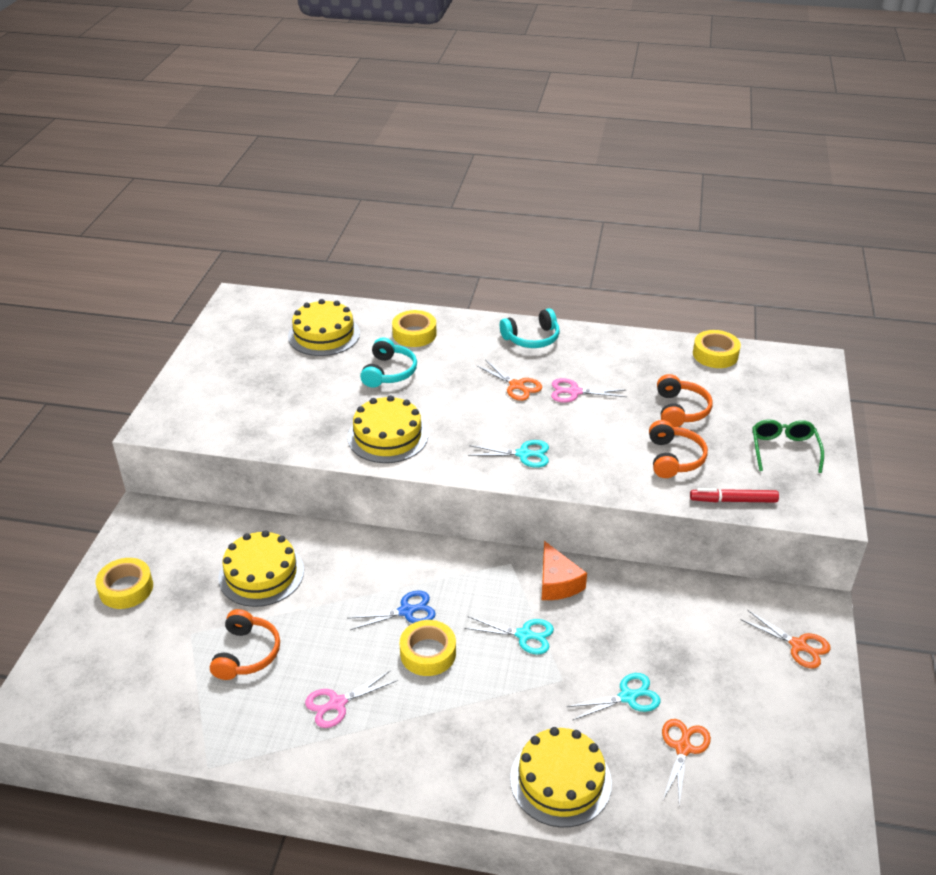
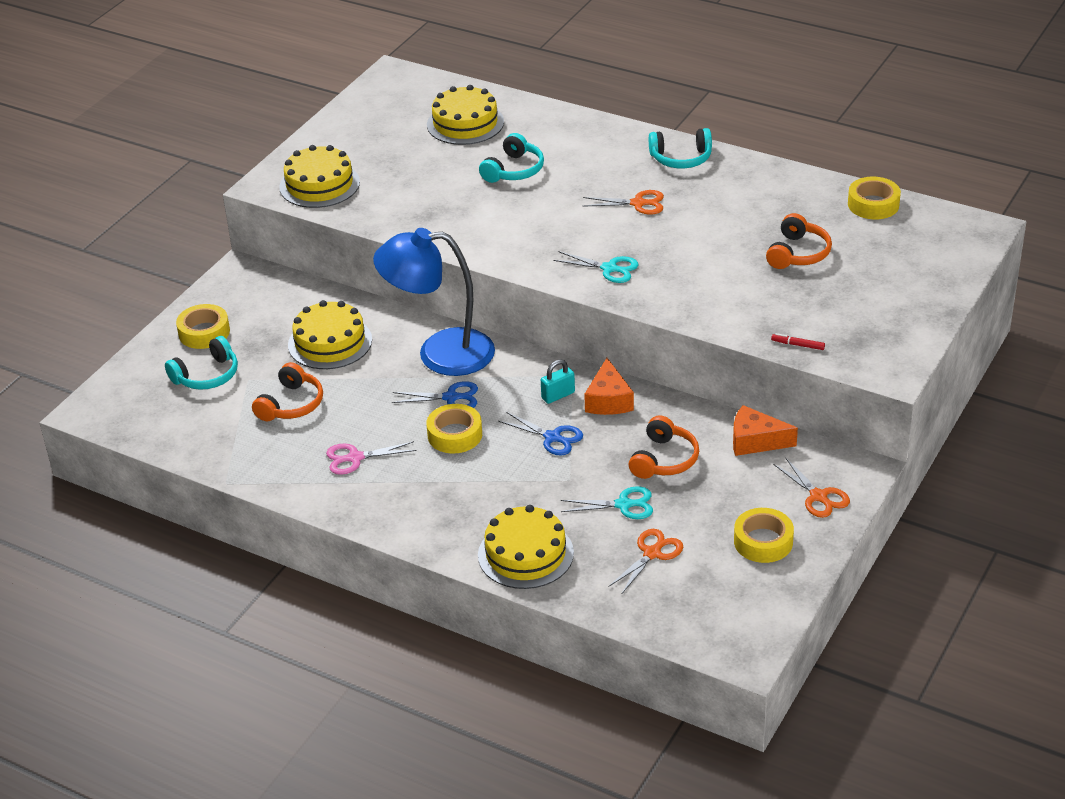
camera: 20 degrees right, 0 degrees up
(145, 638) = (207, 376): none -> turquoise headphones
(375, 564) = (440, 353): none -> blue lamp
(388, 436) = (483, 230): yellow cake -> yellow cake (319, 184)
(414, 334) = (559, 136): yellow tape -> yellow tape (763, 541)
(508, 587) = (558, 395): none -> turquoise padlock
(517, 386) = (639, 203): orange scissors -> orange scissors turned 60 degrees counterclockwise
(525, 635) = (553, 438): turquoise scissors -> blue scissors
(574, 392) = (695, 218): pink scissors -> none
(674, 458) = (761, 297): orange headphones -> orange headphones (664, 459)
(711, 598) = (755, 441): none -> orange cheese
(733, 500) = (798, 345): red marker -> red marker, size x0.59
(784, 449) = (884, 308): green glasses -> none

